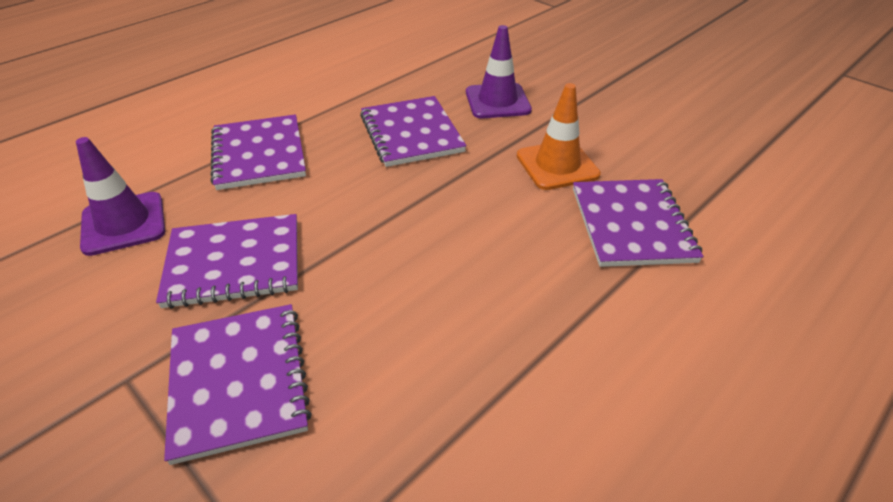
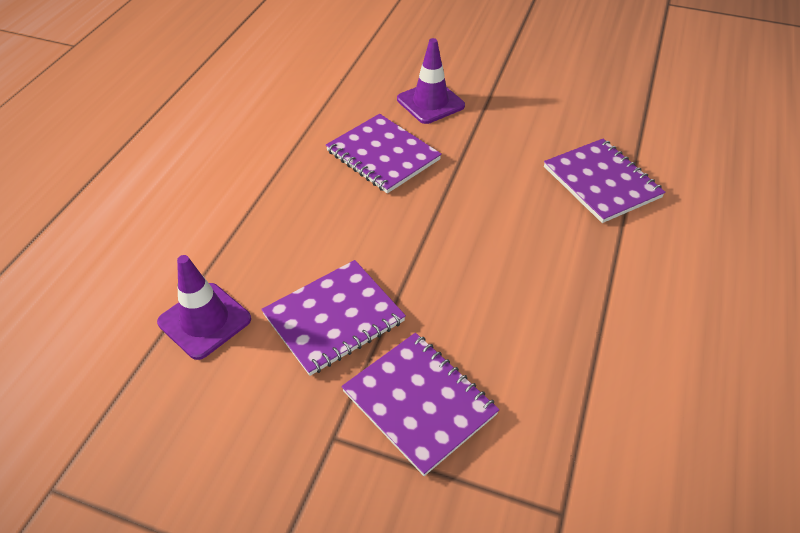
camera: 25 degrees left, 5 degrees up
(258, 154) = (266, 217): purple notebook -> none
(557, 165) = (518, 149): orange traffic cone -> none

